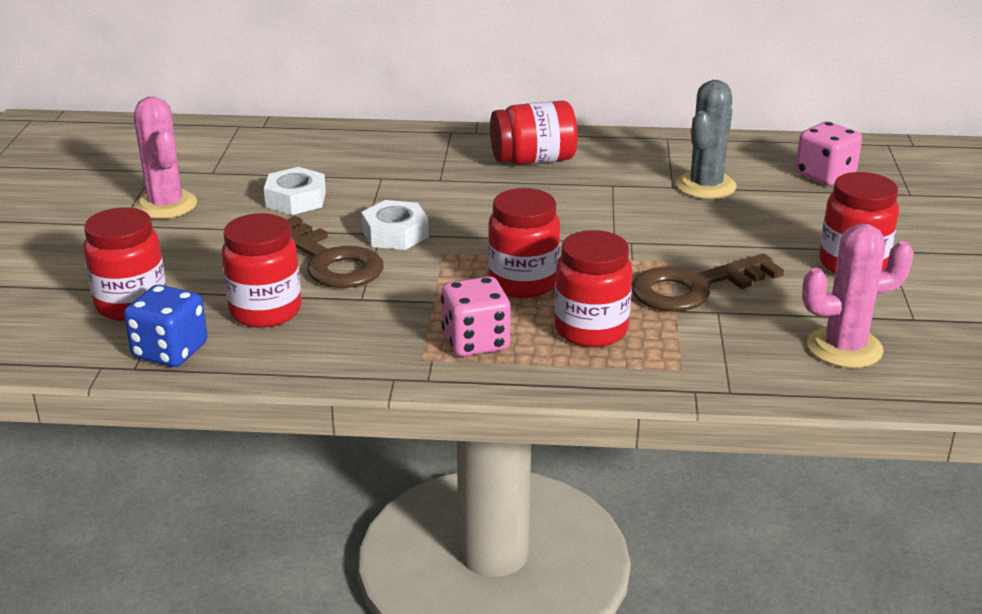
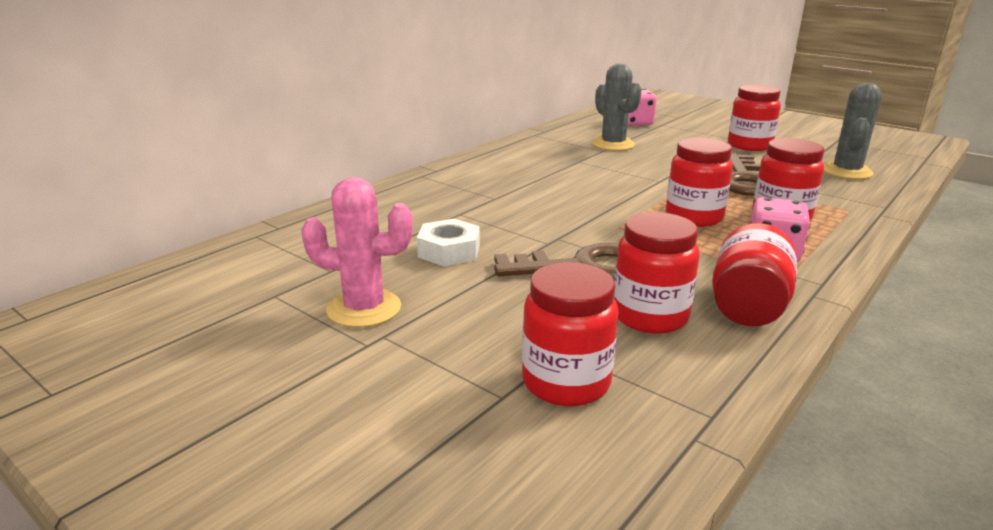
camera: 55 degrees left, 5 degrees down
(170, 351) = (691, 385): blue dice -> none
(395, 234) = (566, 233): white nut -> none
(533, 160) = (510, 168): red jar -> red jar (748, 306)
(844, 348) = (846, 171): pink cactus -> grey cactus

